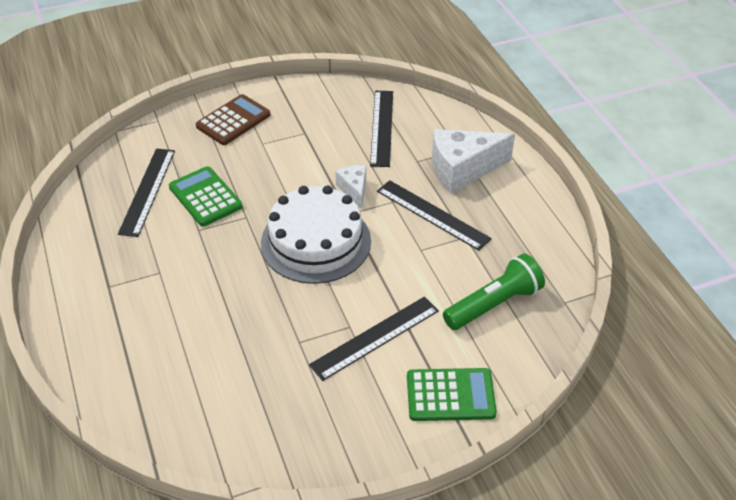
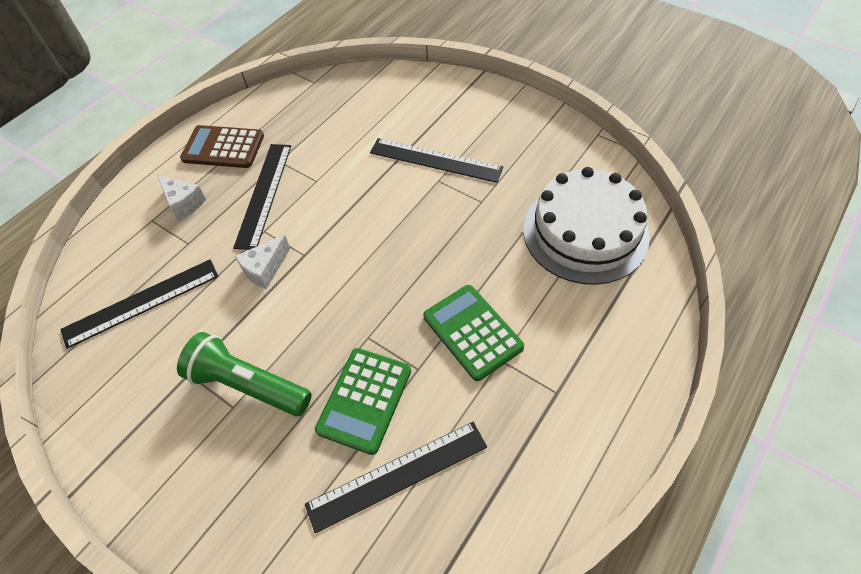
camera: 120 degrees left, 10 degrees up
(233, 120) = (202, 476): brown calculator -> brown calculator (223, 147)
(316, 242) = (360, 257): white cake -> white cake (585, 232)
(450, 395) = (450, 99): green calculator -> green calculator (472, 332)
(462, 170) = (184, 203): white cheese -> white cheese, size x0.53
(493, 304) = (346, 114): green flashlight -> green flashlight (248, 385)

